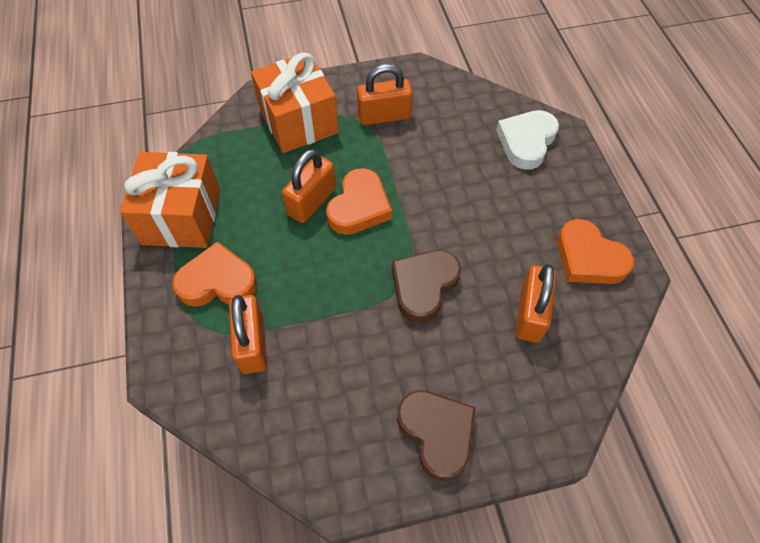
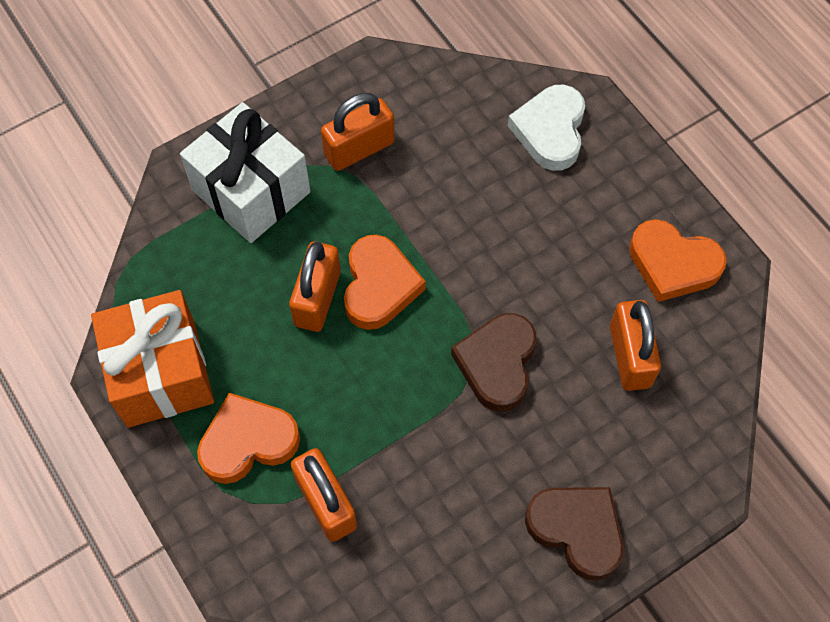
camera: 20 degrees left, 5 degrees up
(299, 121) = (251, 191): orange gift -> white gift

